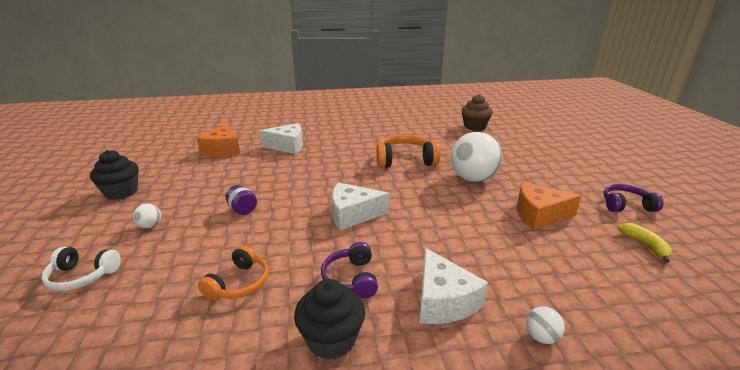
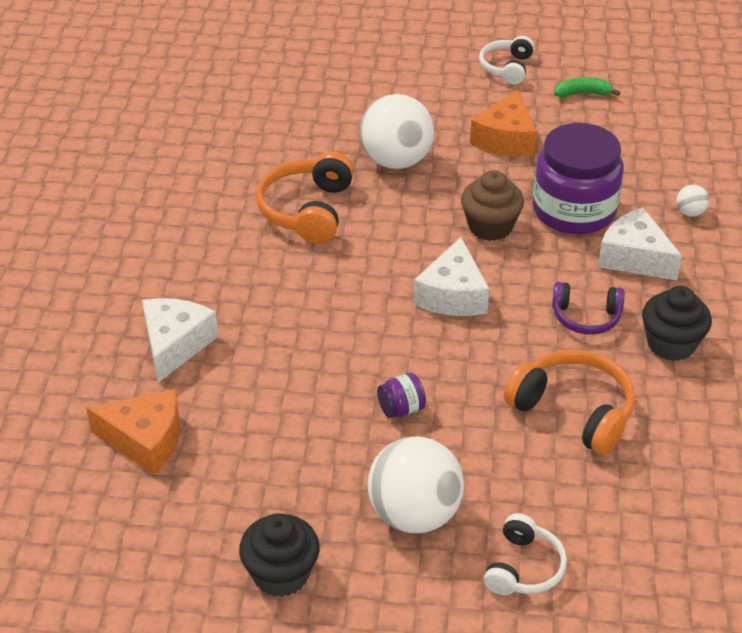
camera: 75 degrees left, 15 degrees up
(150, 226) = (414, 514): white ball -> white ball, size x2.40
(239, 283) = (573, 411): orange headphones -> orange headphones, size x1.57
(443, 300) = (634, 257): white cheese -> white cheese turned 135 degrees counterclockwise
(474, 126) = (208, 98): brown cupcake -> brown cupcake (490, 226)
(482, 257) = (574, 210): none -> purple jar
(626, 205) = (507, 68): purple headphones -> white headphones
(645, 245) = (582, 93): yellow banana -> green banana

